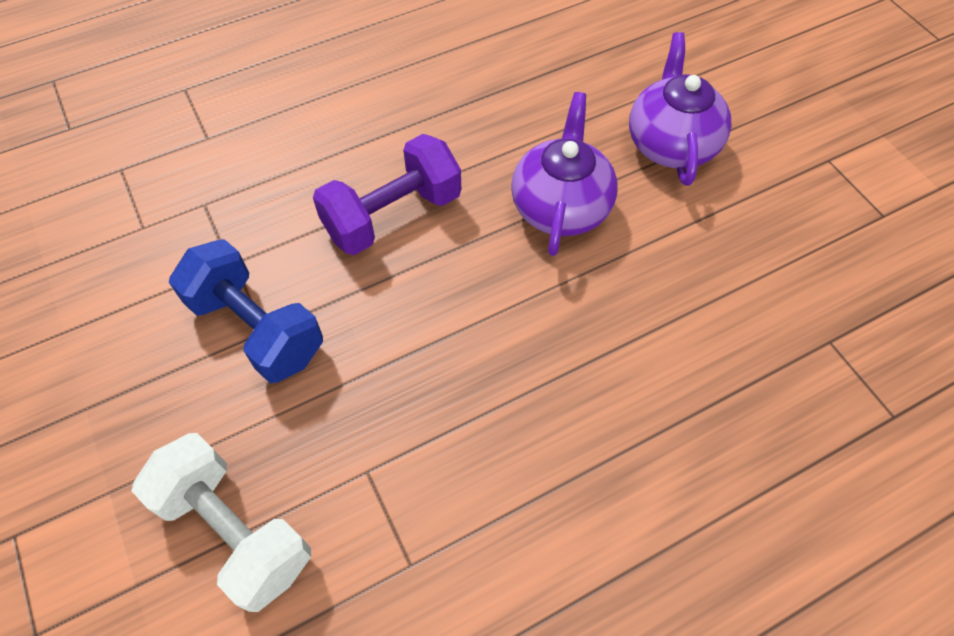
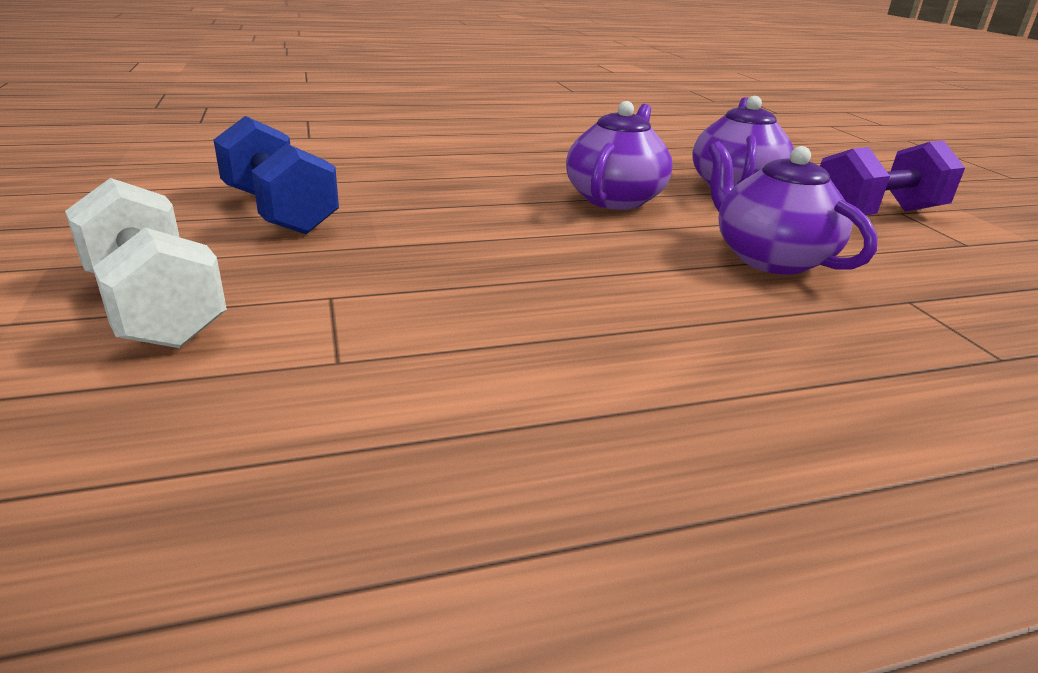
camera: 10 degrees right, 30 degrees down
(392, 215) = (449, 182): purple dumbbell -> purple dumbbell (876, 215)
(714, 295) = (769, 258): none -> purple teapot

